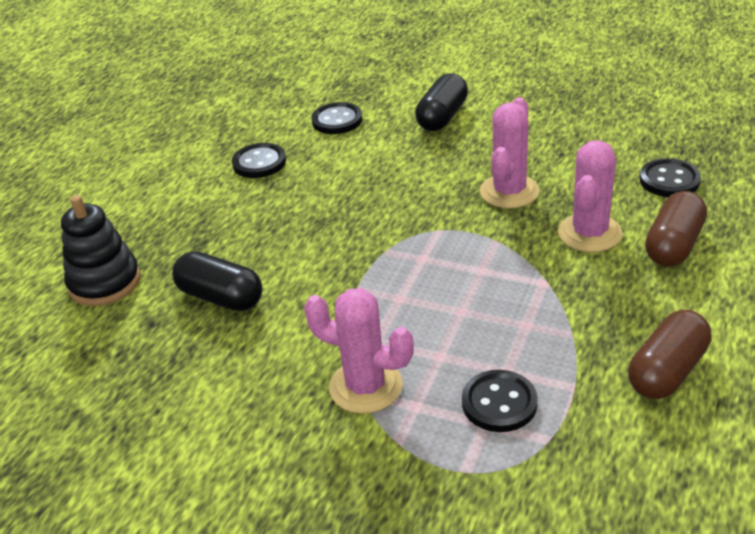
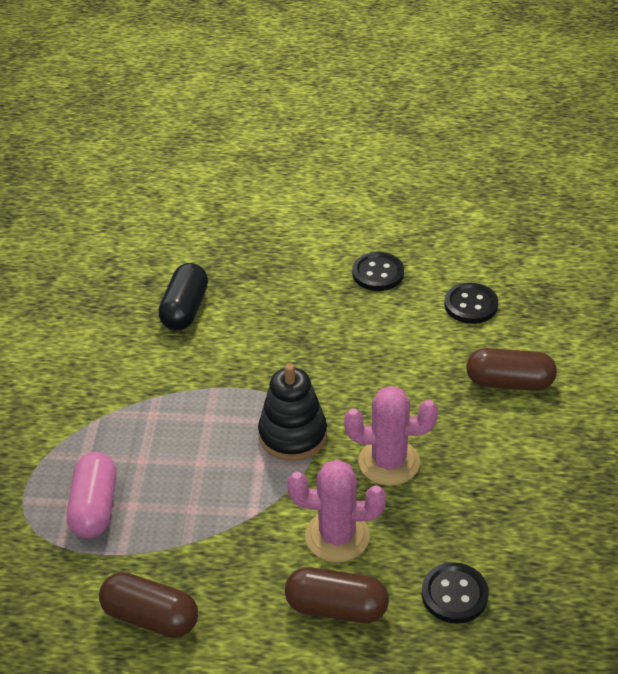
camera: 70 degrees right, 5 degrees up
(104, 282) = (188, 240): black stacking toy -> black stacking toy (293, 435)
(366, 386) = (100, 422): pink cactus -> none
(442, 117) = (509, 382): black capsule -> brown capsule
(499, 403) = (95, 507): black button -> pink capsule

